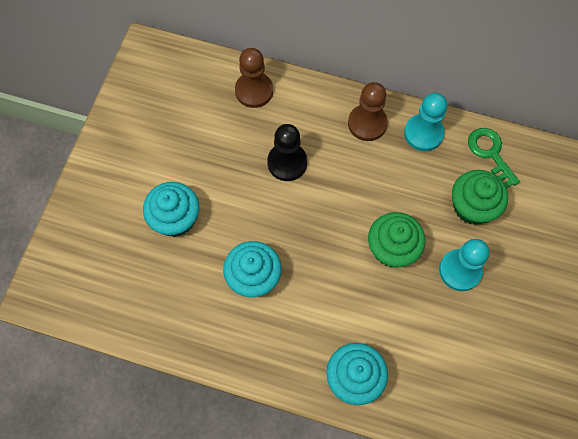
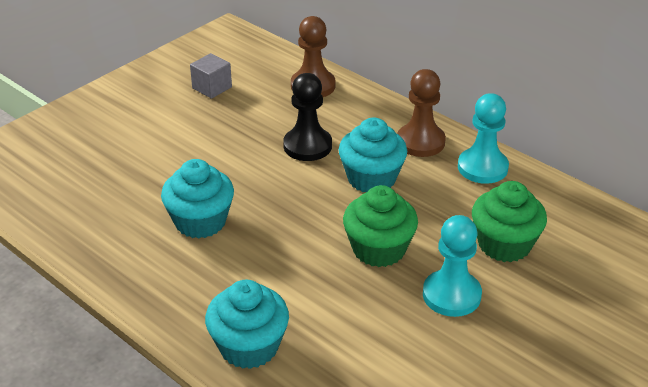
camera: 25 degrees right, 30 degrees down
(175, 125) = (212, 87): none -> grey cube
(175, 218) = (155, 152): turquoise cupcake -> turquoise cupcake (371, 178)
(490, 153) = (556, 207): green key -> none

